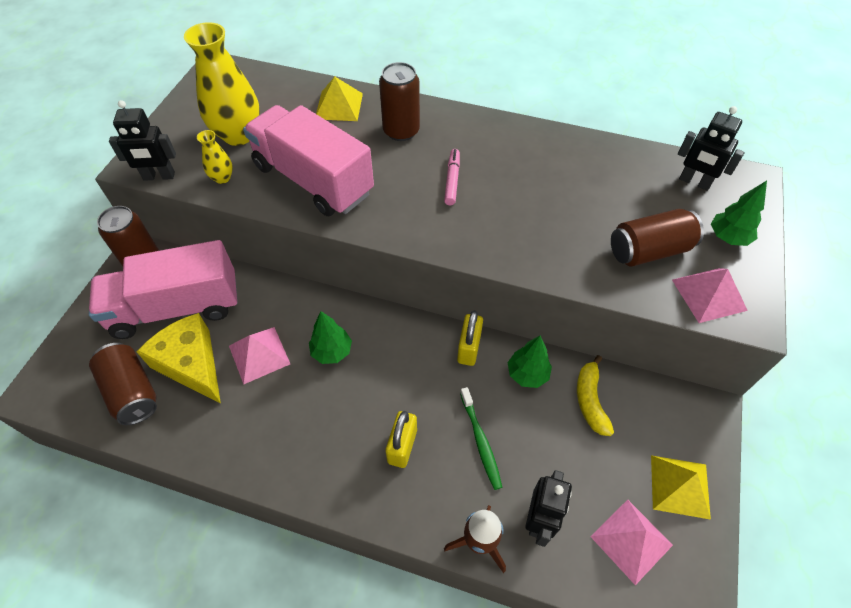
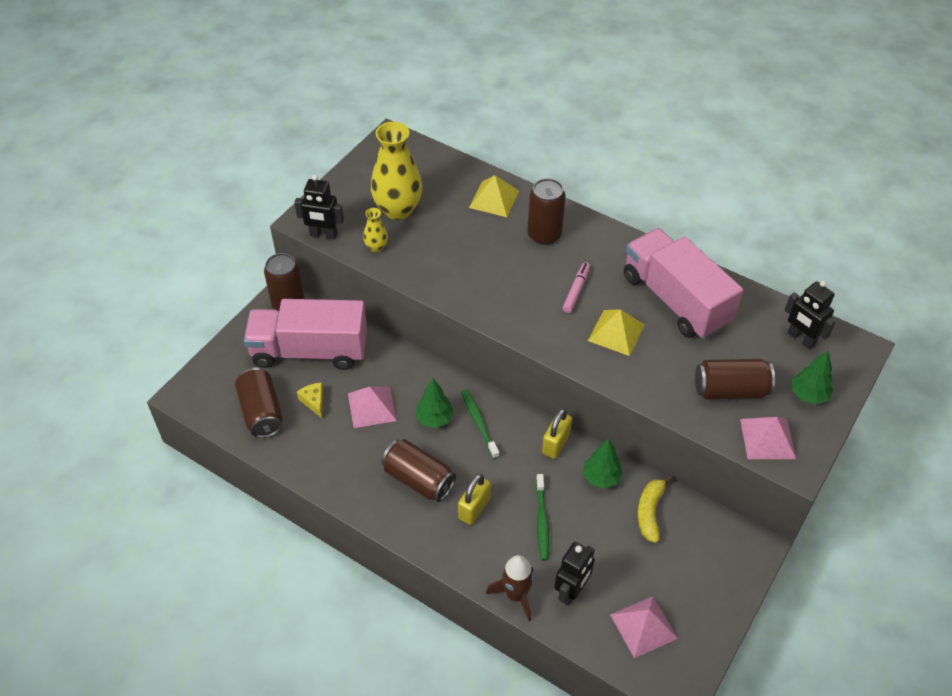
camera: 15 degrees right, 5 degrees down
(191, 364) = (314, 401): yellow cheese -> yellow cheese, size x0.45
(313, 180) = (453, 265): pink truck -> pink truck (675, 300)
(331, 427) = (418, 479): none -> brown can
(381, 345) = (479, 423): none -> green toothbrush
(680, 486) = (702, 597): yellow pyramid -> yellow pyramid (616, 332)

